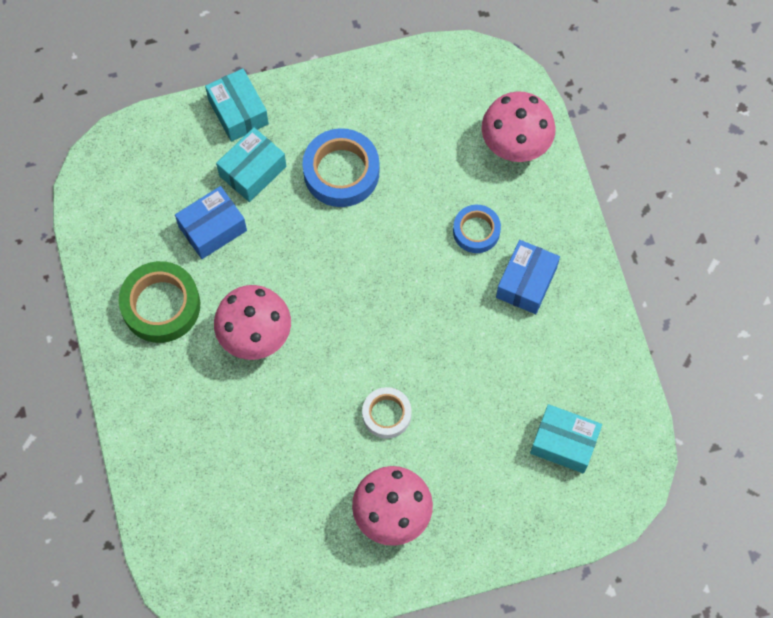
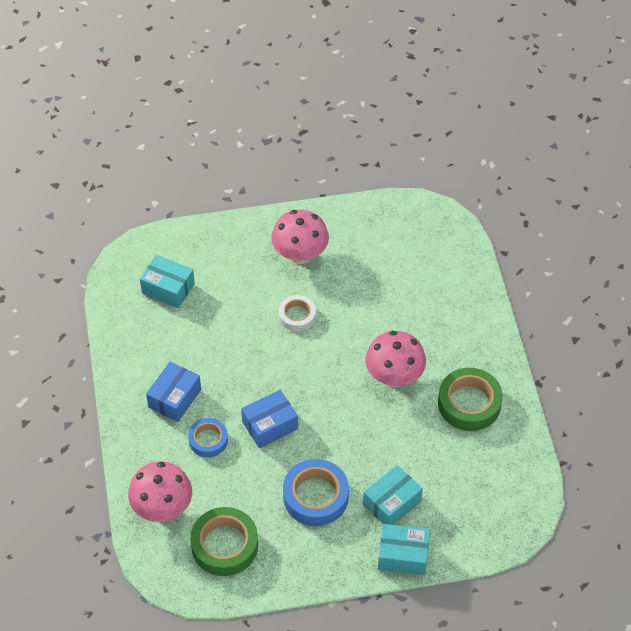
camera: 175 degrees left, 15 degrees down
(212, 228) = (427, 458): blue box -> blue box (270, 425)
(238, 112) = (403, 555): turquoise box -> turquoise box turned 60 degrees counterclockwise
(438, 107) = (224, 545): none -> green tape

